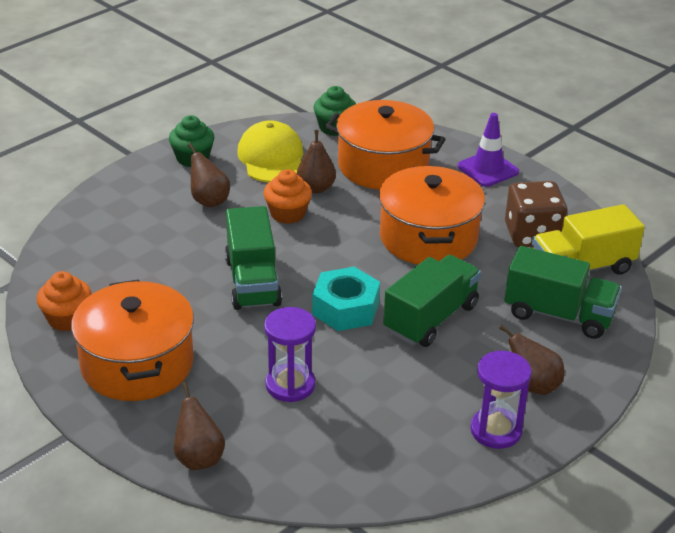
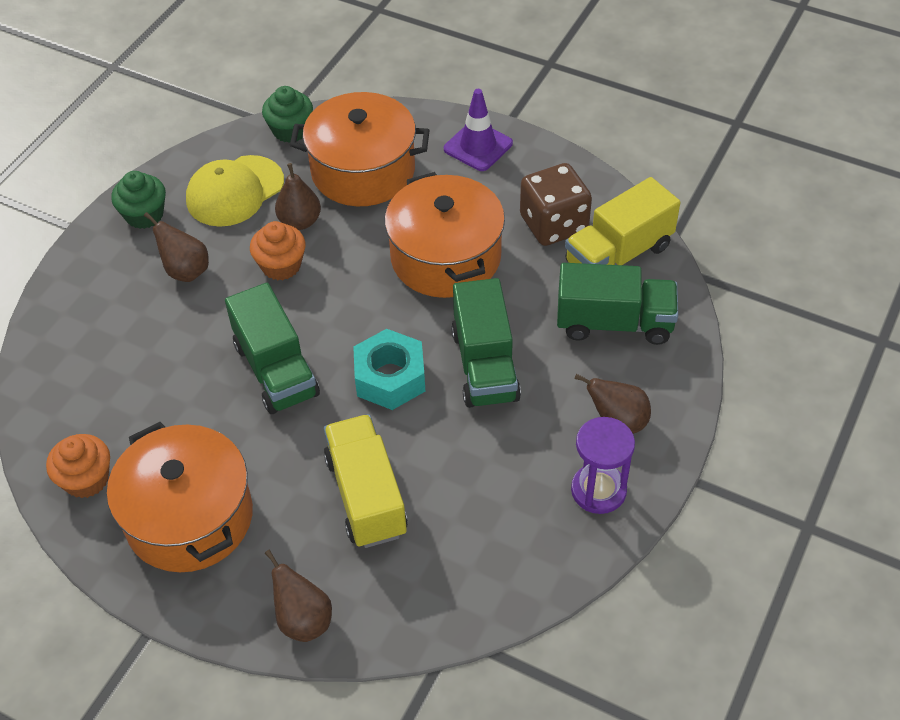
camera: 15 degrees left, 15 degrees up
(271, 158) = (235, 191): yellow cap -> yellow cap turned 105 degrees counterclockwise
(290, 385) = (366, 496): purple hourglass -> yellow truck
(431, 318) = (484, 365): green truck -> green truck turned 150 degrees clockwise

